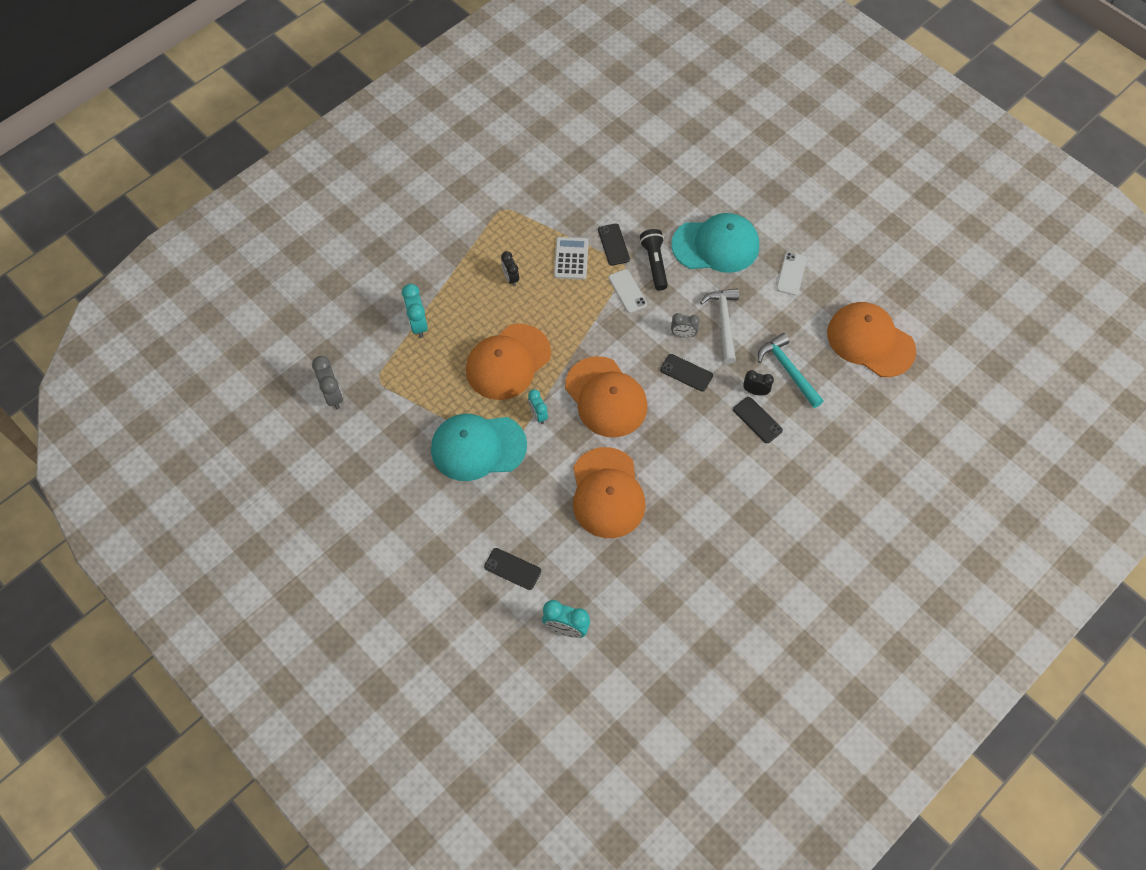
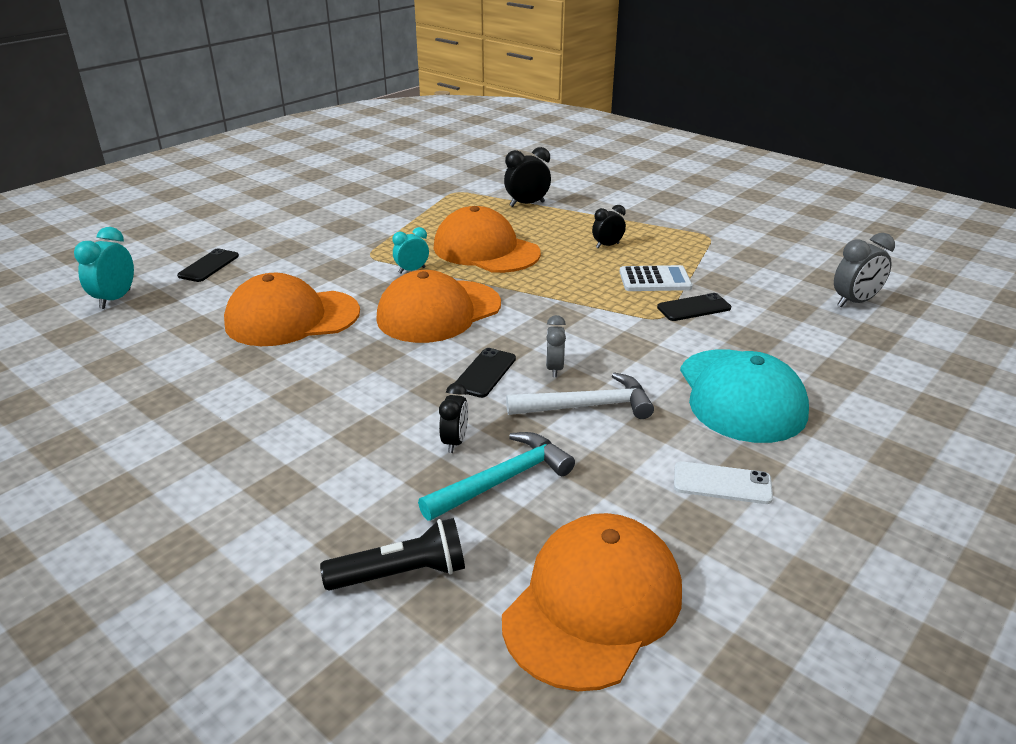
camera: 85 degrees right, 30 degrees down
(333, 395) = (436, 176): grey clock -> grey clock (854, 302)
(418, 325) = (527, 204): turquoise clock -> black clock
(478, 447) = (370, 240): turquoise cap -> none
(627, 291) = (617, 321): white phone -> none
(654, 264) = (676, 340): black flashlight -> black flashlight (401, 574)
(757, 420) = (398, 445): black phone -> none

